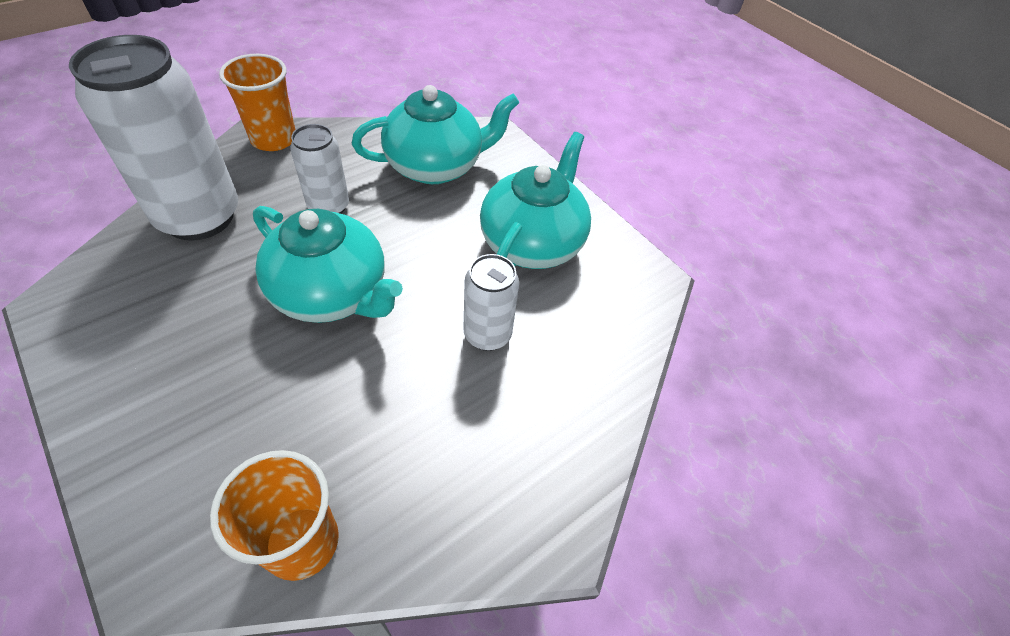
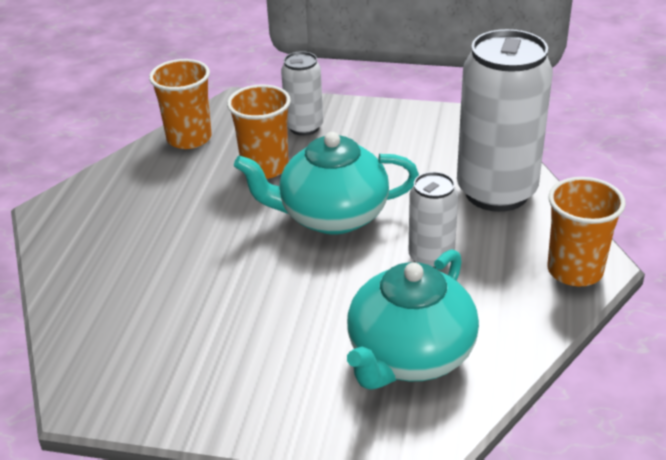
camera: 145 degrees right, 15 degrees down
(298, 404) = (265, 167): none -> orange cup
(487, 335) = (191, 264): white can -> white can (304, 127)
(532, 242) = (229, 351): turquoise teapot -> none

